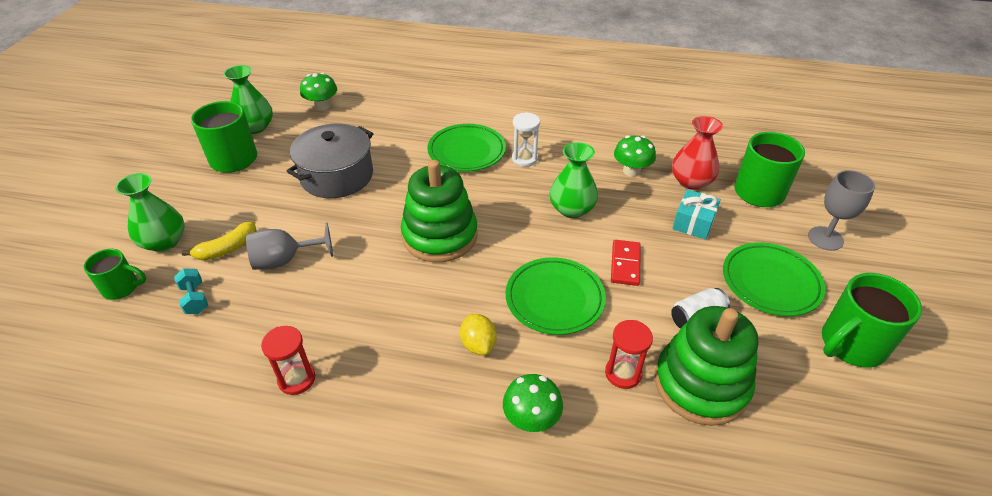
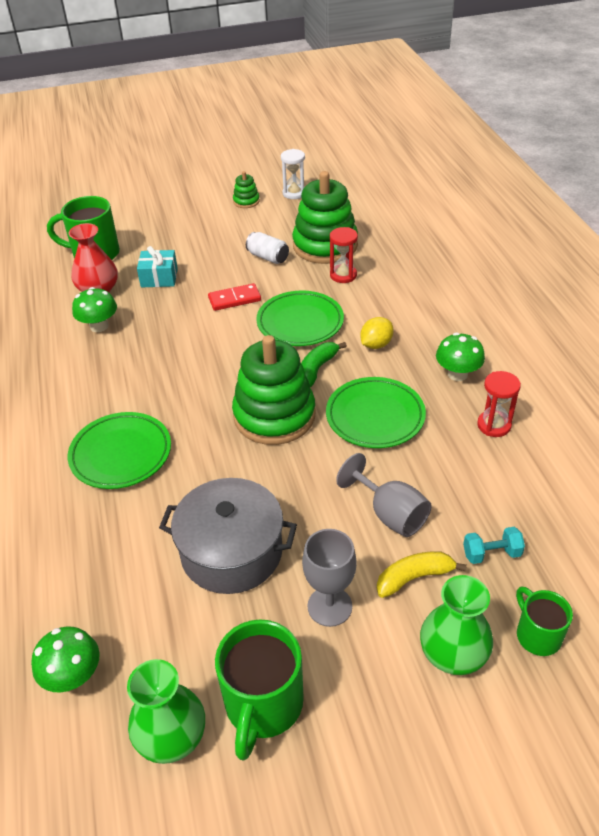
camera: 115 degrees left, 0 degrees up
(195, 299) = (491, 553): turquoise dumbbell -> turquoise dumbbell turned 45 degrees clockwise
(227, 249) = (414, 577): yellow banana -> yellow banana turned 45 degrees counterclockwise
(476, 284) = (317, 369): none -> green banana
(524, 159) = (113, 403): white hourglass -> white hourglass (294, 193)
(531, 419) = (413, 301): green mushroom -> green mushroom (457, 374)
(572, 209) = (181, 346): green vase -> none
(770, 282) = (208, 235): green plate -> green plate (375, 416)
(825, 238) = (141, 219): grey goblet -> grey goblet (329, 606)
(850, 345) = (246, 201): green mug -> green stacking toy

